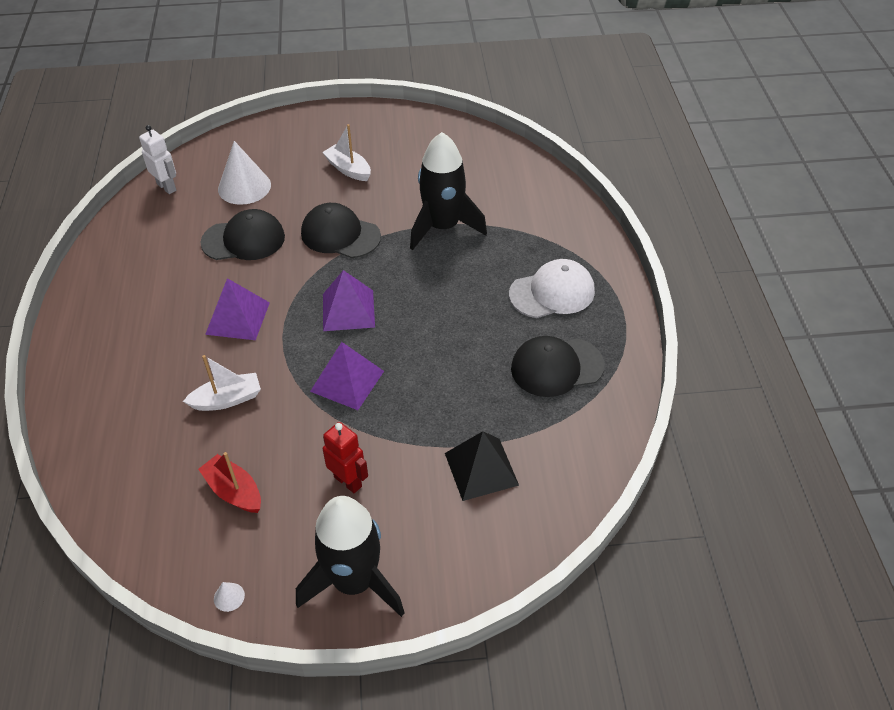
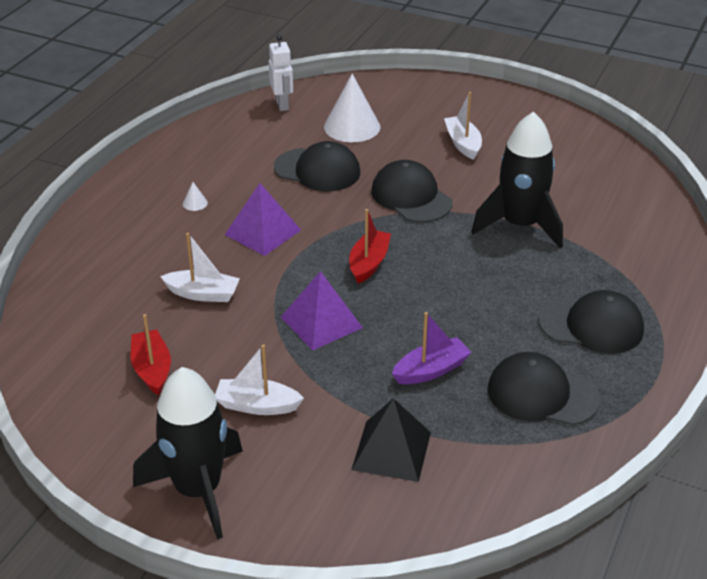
camera: 30 degrees right, 10 degrees down
(229, 597) = (84, 450): white cone -> white cone (195, 203)
(348, 310) = (369, 263): purple pyramid -> red boat
(348, 481) = (257, 405): red robot -> white boat
(463, 384) = (431, 370): none -> purple boat
(552, 293) = (591, 325): white cap -> black cap

